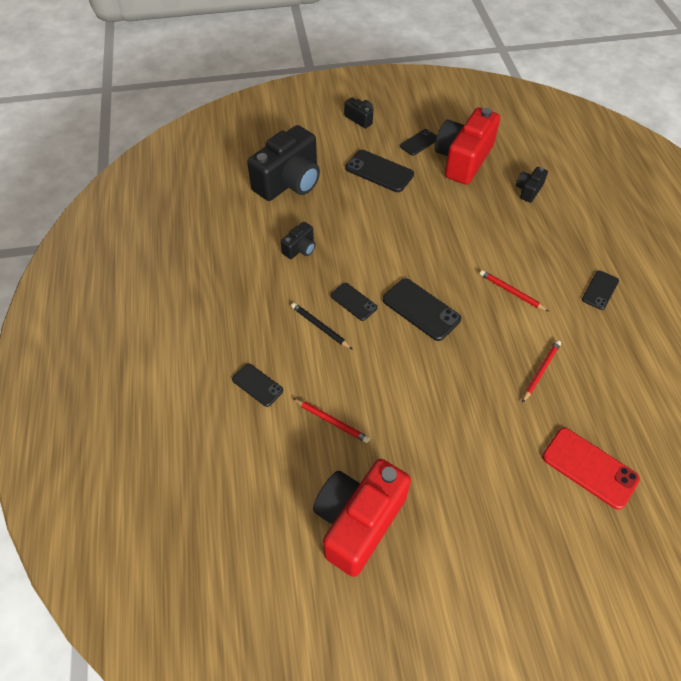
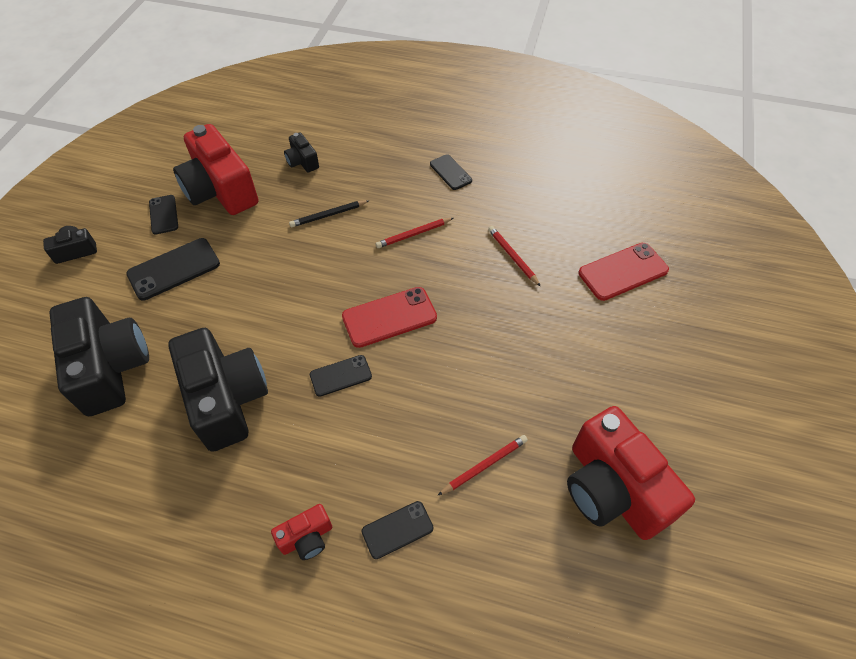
camera: 65 degrees left, 0 degrees up
(229, 336) = (307, 538): none -> red camera
(300, 248) = (227, 399): black camera -> black camera, size x2.18
(320, 327) = (354, 425): black pencil -> black pencil (328, 215)
(421, 309) = (389, 317): black phone -> red phone

